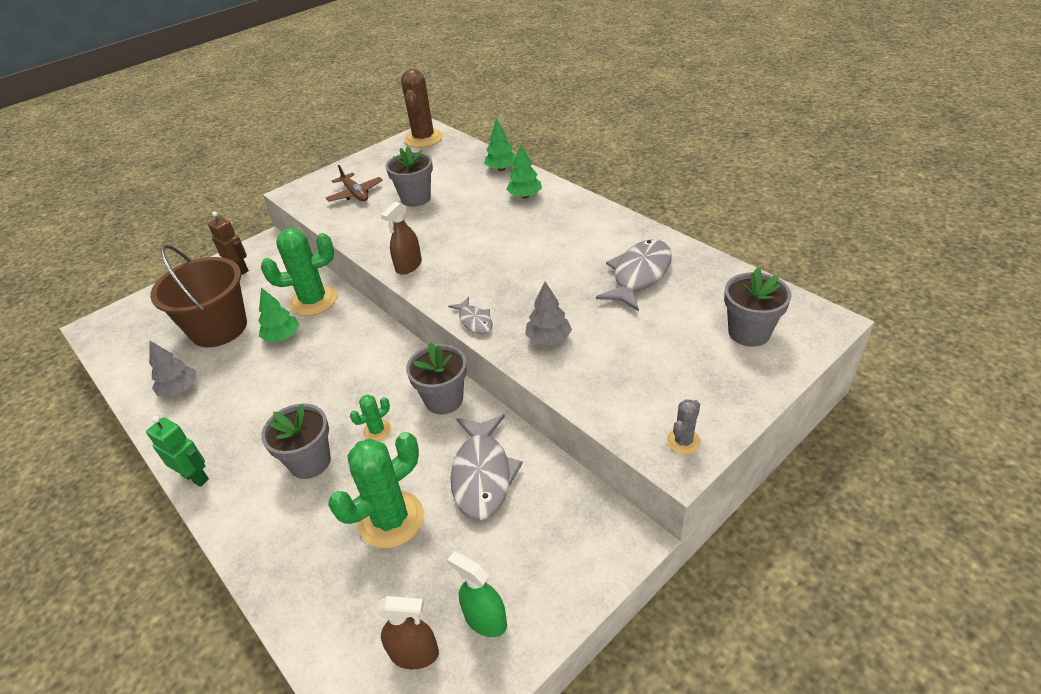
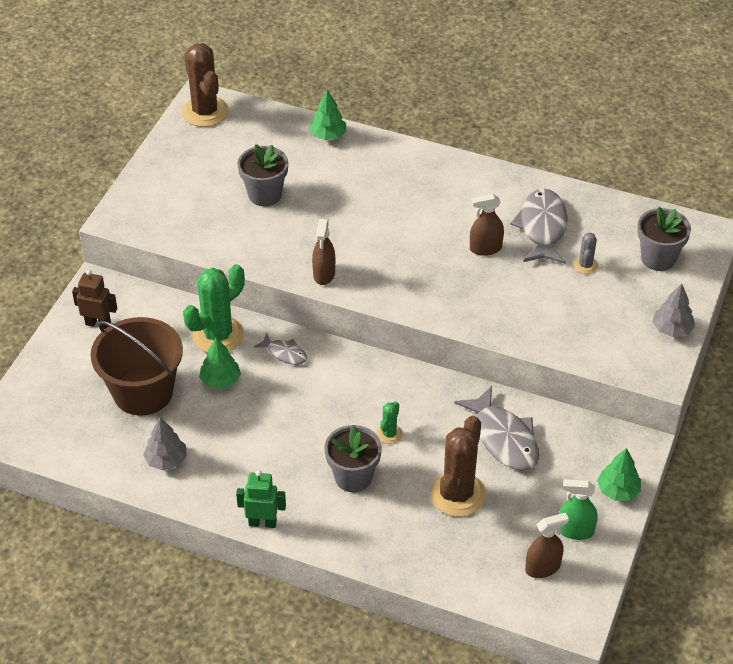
camera: 30 degrees left, 5 degrees up
(355, 194) = (191, 205): brown plane -> none
(391, 519) = (457, 494): green cactus -> brown cactus
(444, 400) = (426, 390): grey flower pot -> none
(474, 321) = (430, 311): grey fish -> grey fish (285, 353)
(525, 196) = (378, 165): green tree -> green tree (618, 491)
(548, 339) = (505, 309): grey tree -> grey tree (672, 329)
(569, 280) = (485, 248): none -> brown spray bottle
(683, 441) = (656, 361): grey cactus -> grey cactus (585, 265)

